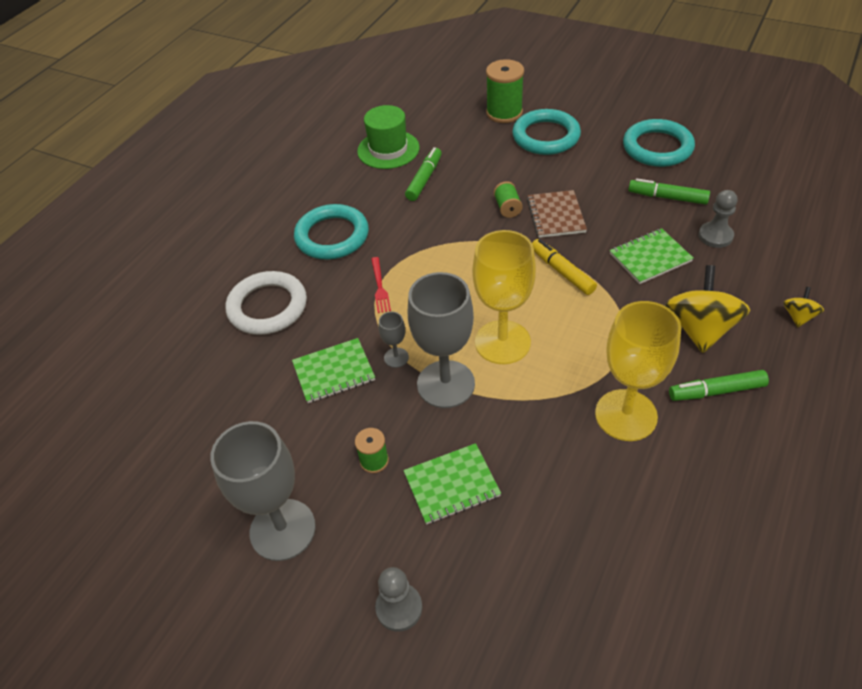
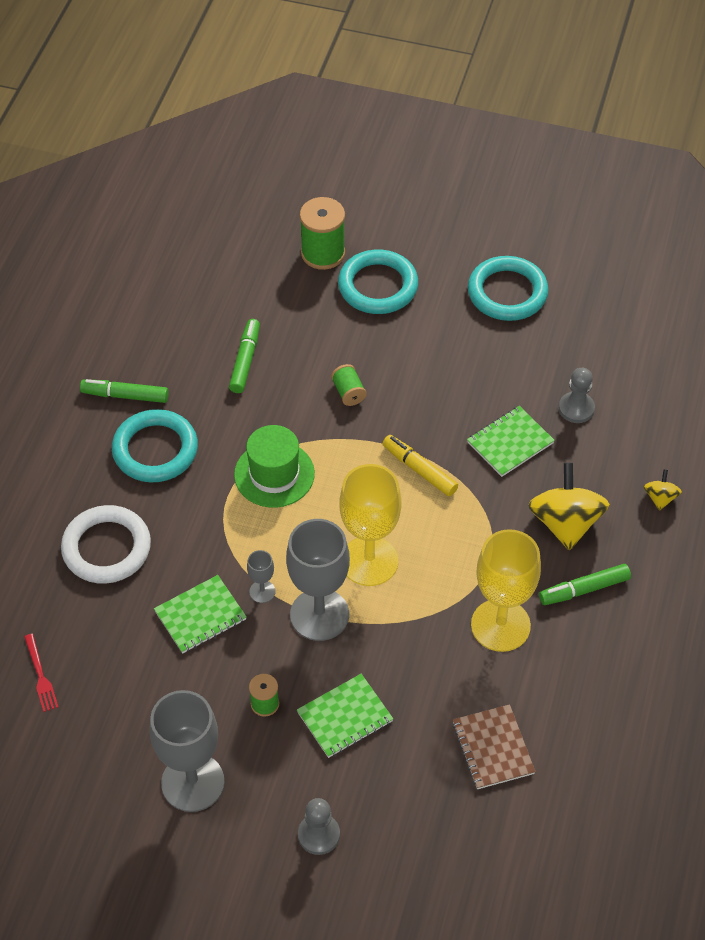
camera: 15 degrees left, 5 degrees up
(380, 287) = (226, 510): red fork -> red fork (40, 675)
(388, 149) = (192, 321): green hat -> green hat (274, 474)
(555, 215) = (403, 398): brown notebook -> brown notebook (492, 748)
(667, 197) = (523, 362): green marker -> green marker (125, 395)

